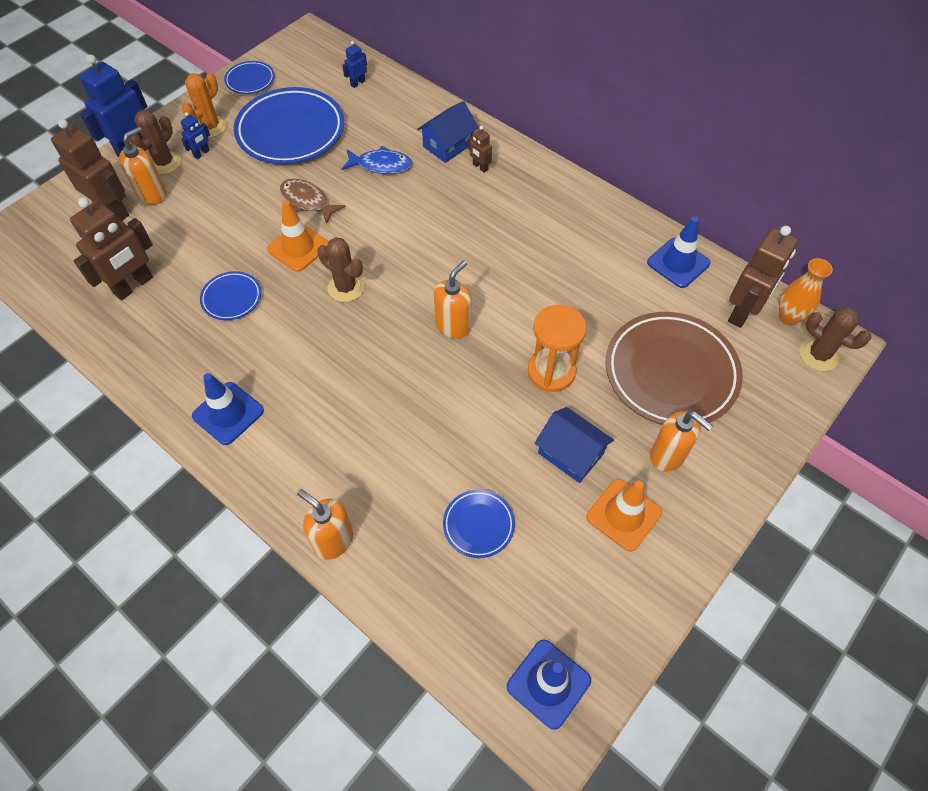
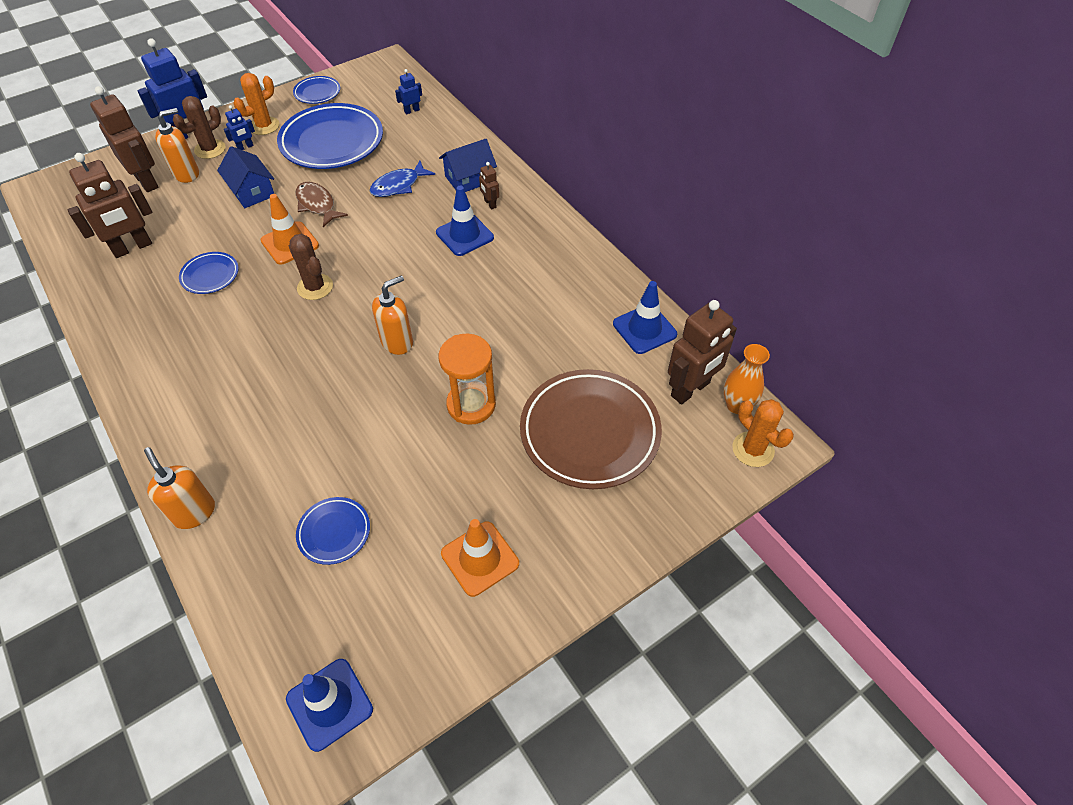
camera: 15 degrees right, 5 degrees down
(228, 413) = (157, 375): blue traffic cone -> blue traffic cone (464, 235)
(381, 165) = (398, 185): blue fish -> blue fish turned 120 degrees clockwise
(570, 453) = (454, 486): blue house -> blue house (252, 191)
(667, 456) = (550, 512): orange soap dispenser -> none
(818, 355) = (753, 449): brown cactus -> orange cactus

